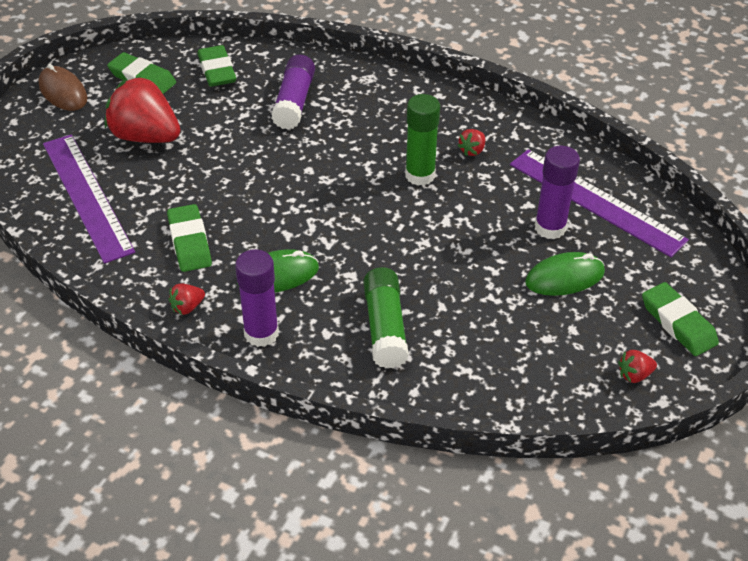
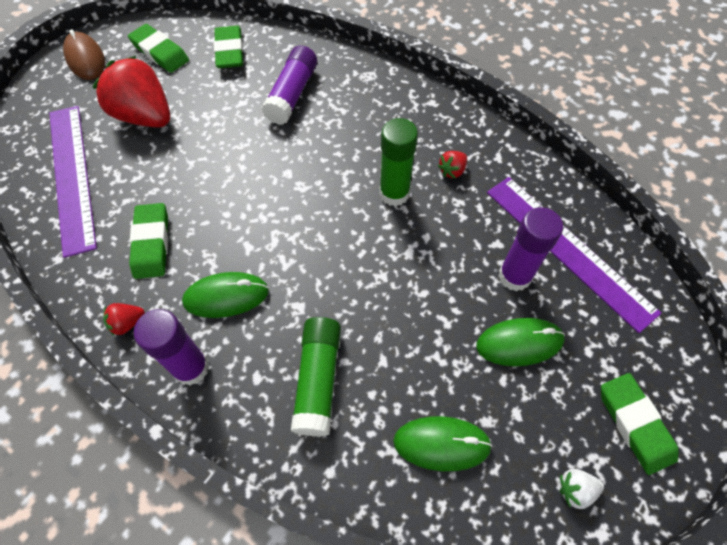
camera: 10 degrees right, 15 degrees up
(510, 359) = (441, 444): none -> green mouse
(634, 375) = (575, 489): red strawberry -> white strawberry

